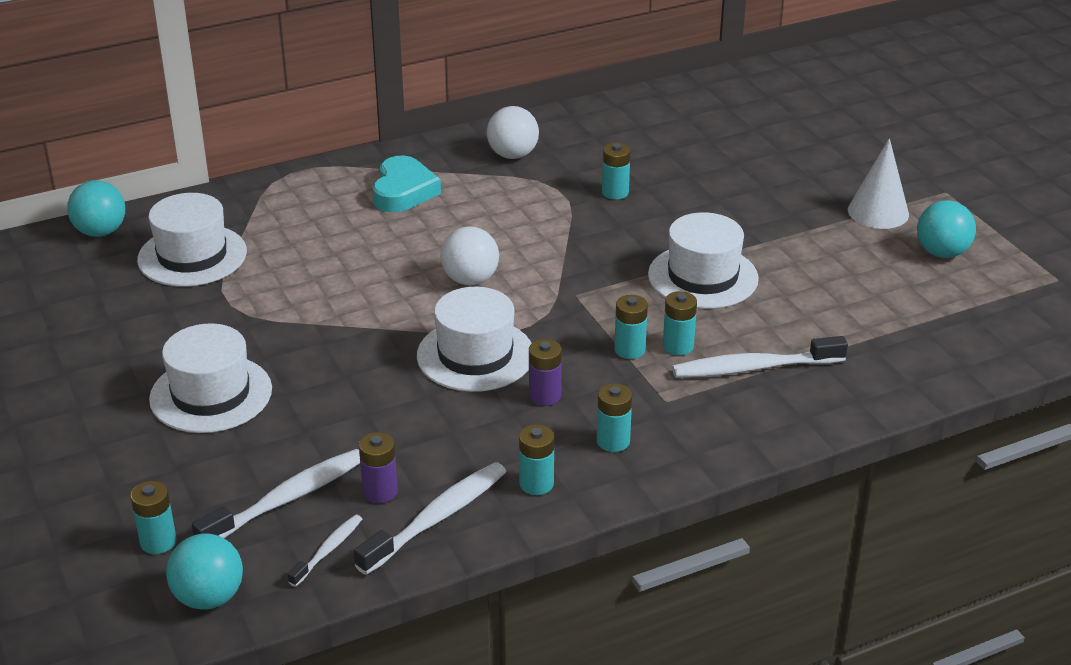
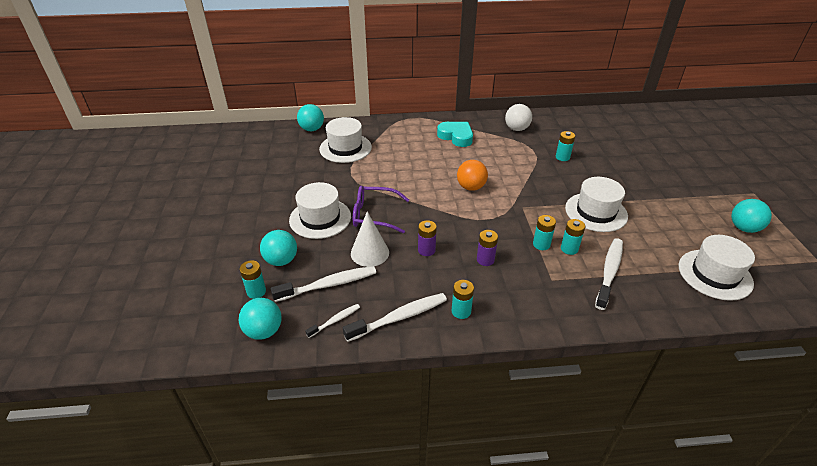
camera: 20 degrees right, 5 degrees up
(176, 481) = (281, 260): none -> turquoise ball
(312, 366) = (374, 215): none -> purple glasses
(380, 492) = (376, 293): purple battery -> purple battery (426, 250)
(403, 191) = (456, 136): turquoise heart -> turquoise heart turned 75 degrees counterclockwise
(470, 280) = (471, 187): white ball -> orange ball
(475, 355) = (457, 228): white hat -> white hat (715, 274)
(613, 441) = (513, 297): turquoise battery -> none
(753, 368) = (609, 272): white toothbrush -> white toothbrush turned 105 degrees clockwise
(878, 212) = (709, 196): white cone -> white cone (370, 253)

